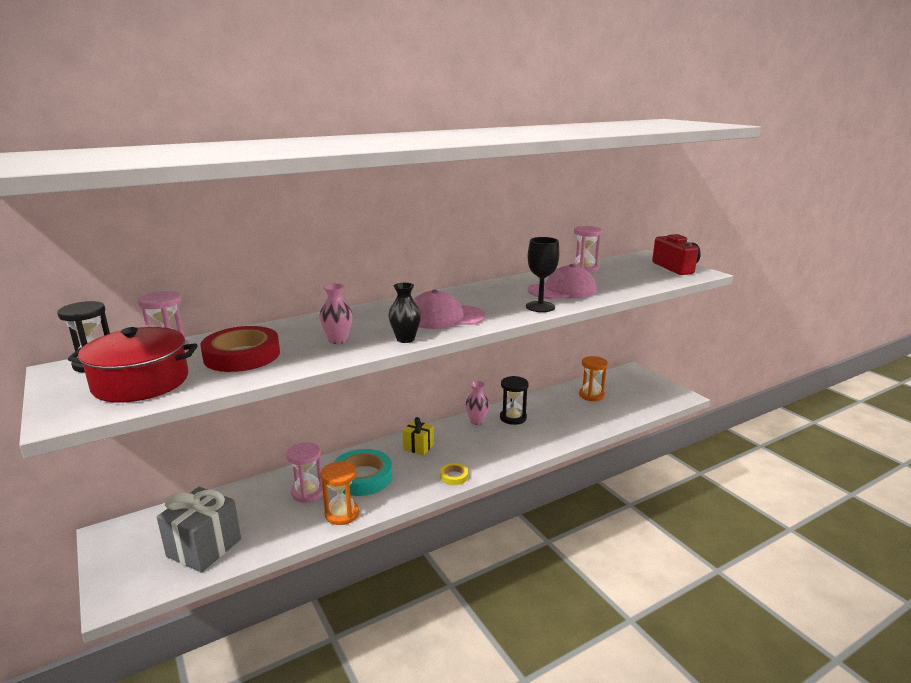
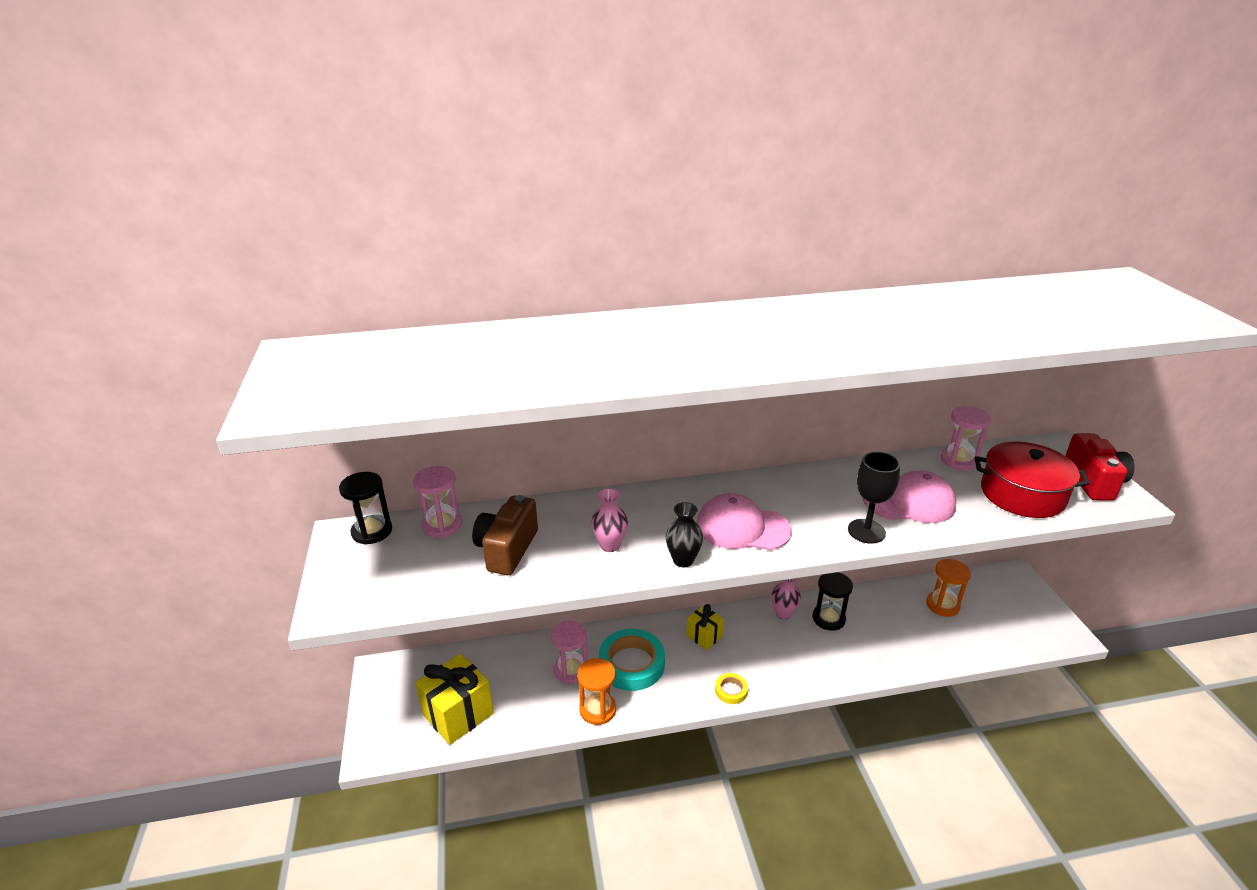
camera: 20 degrees right, 10 degrees up
(141, 382) = (405, 572): red pot -> red pot (1022, 494)
(204, 548) = (458, 714): grey gift -> yellow gift
(242, 355) = (507, 549): red tape -> brown camera

